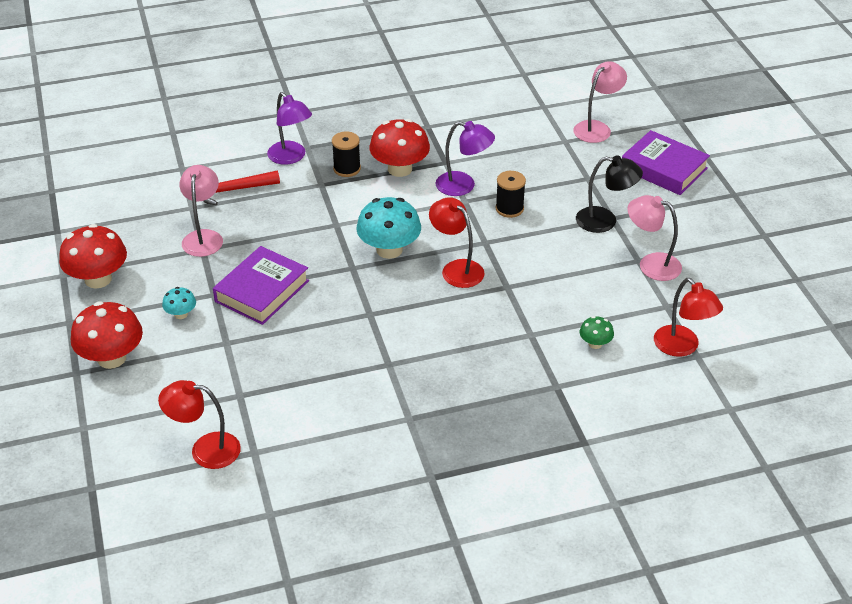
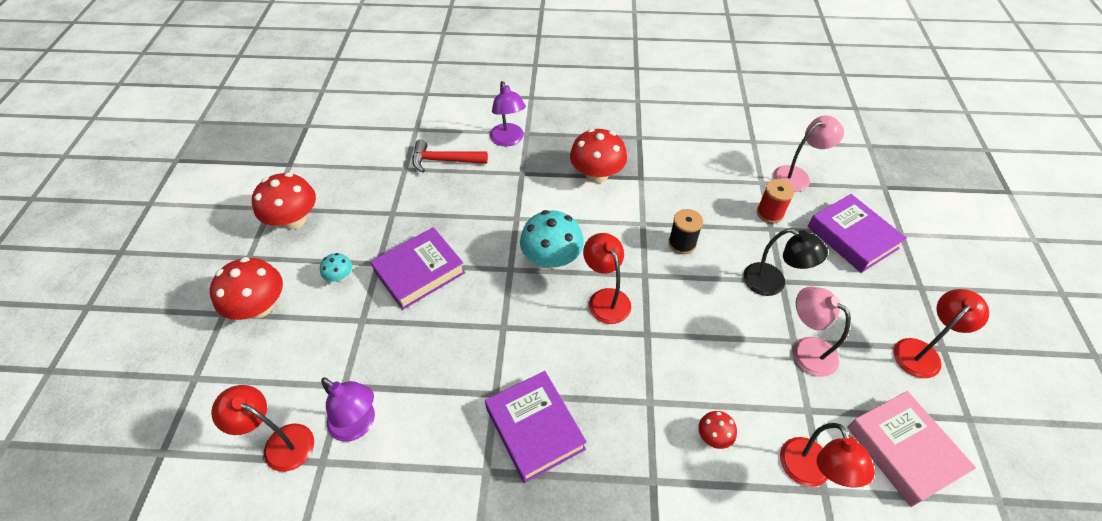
camera: 20 degrees right, 10 degrees up
(203, 237) = (399, 201): pink lamp -> none
(347, 169) = (550, 163): black spool -> none
(437, 378) = (534, 428): none -> purple book
(463, 186) = (648, 207): purple lamp -> purple lamp (358, 425)
(582, 166) = (769, 213): none -> red spool
(595, 343) = (714, 436): green mushroom -> red mushroom
(747, 242) = (922, 352): none -> red lamp
(751, 313) = (903, 450): none -> pink book

